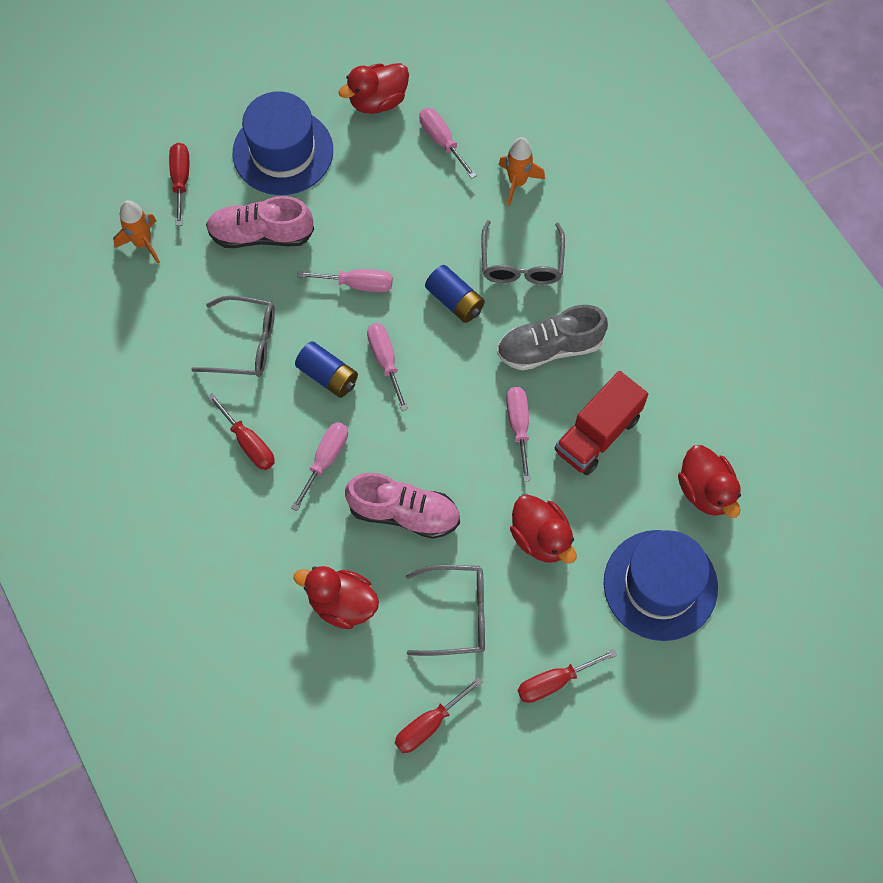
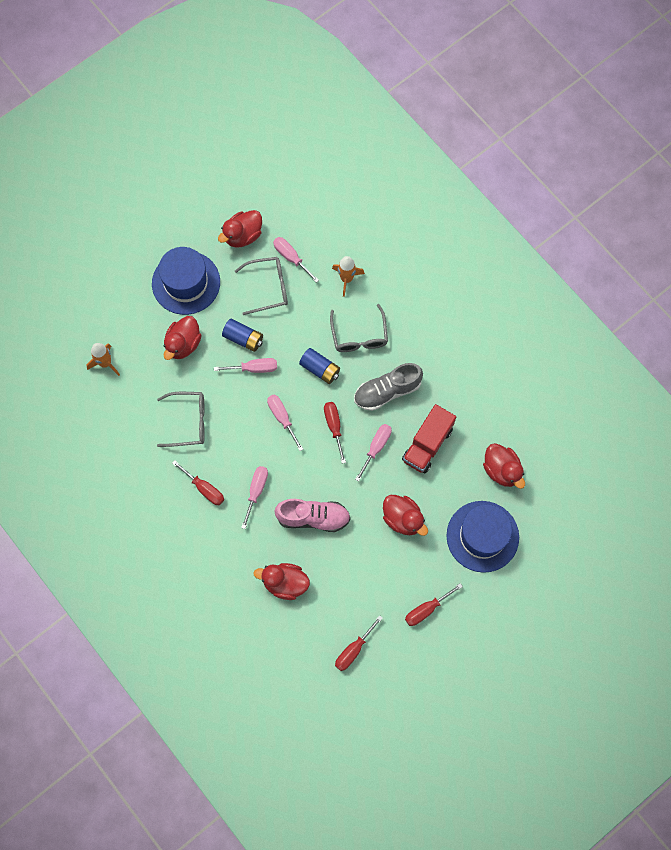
camera: 10 degrees left, 5 degrees up
(181, 180) = (121, 314): red screwdriver -> red screwdriver (334, 426)
(261, 234) = (183, 344): pink shoe -> red duck
(328, 376) = (246, 434): blue battery -> blue battery (243, 338)
(457, 614) = (358, 577): grey glasses -> grey glasses (268, 287)
(519, 426) = (376, 447): pink screwdriver -> pink screwdriver turned 45 degrees clockwise

